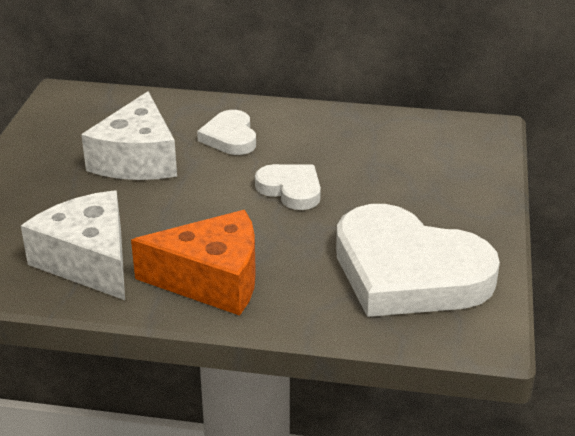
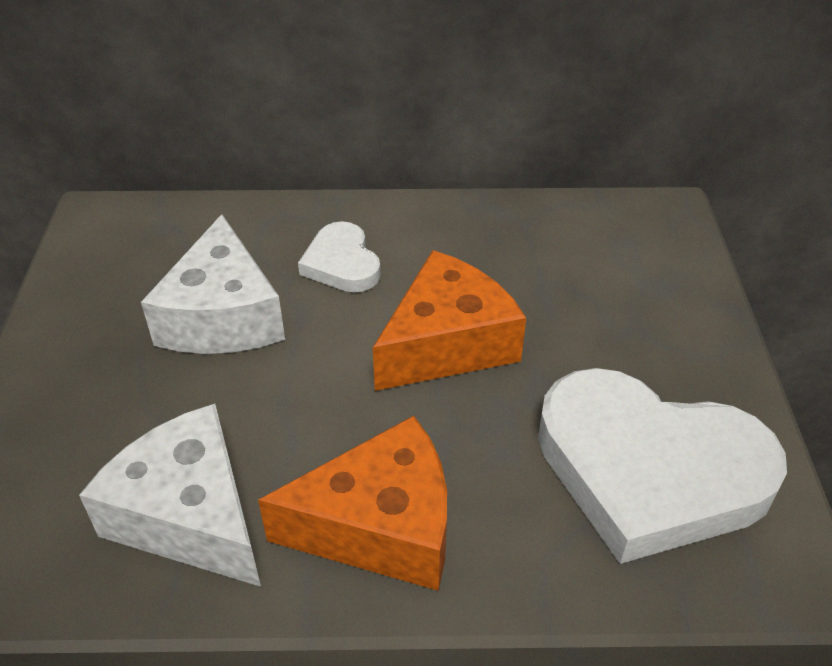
camera: 10 degrees left, 10 degrees up
(291, 190) = (447, 343): white heart -> orange cheese

